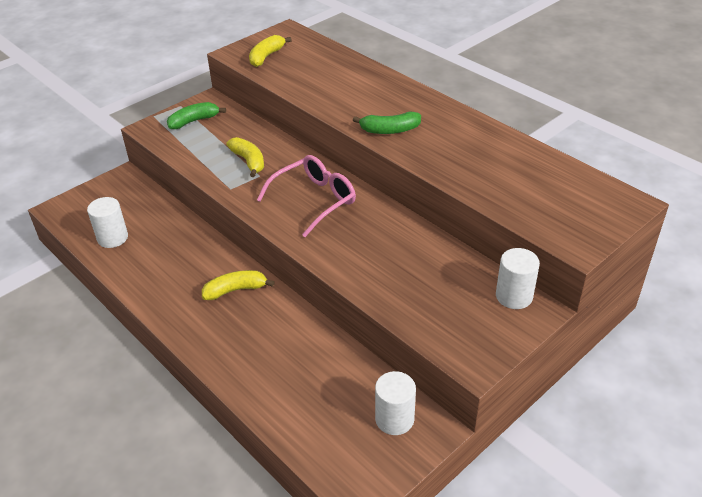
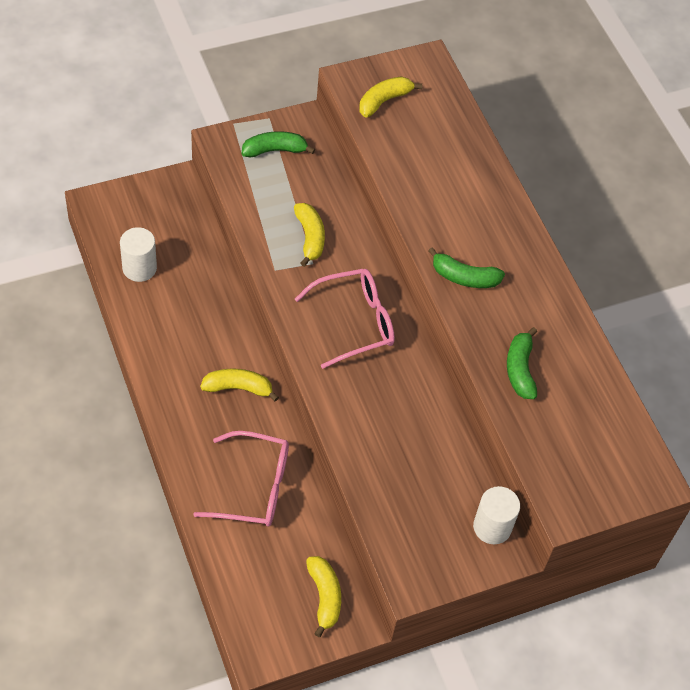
camera: 15 degrees right, 15 degrees up
(286, 357) = (254, 487): none -> pink glasses
(394, 419) = (324, 596): white cylinder -> yellow banana
(472, 169) = (520, 370): none -> green banana

